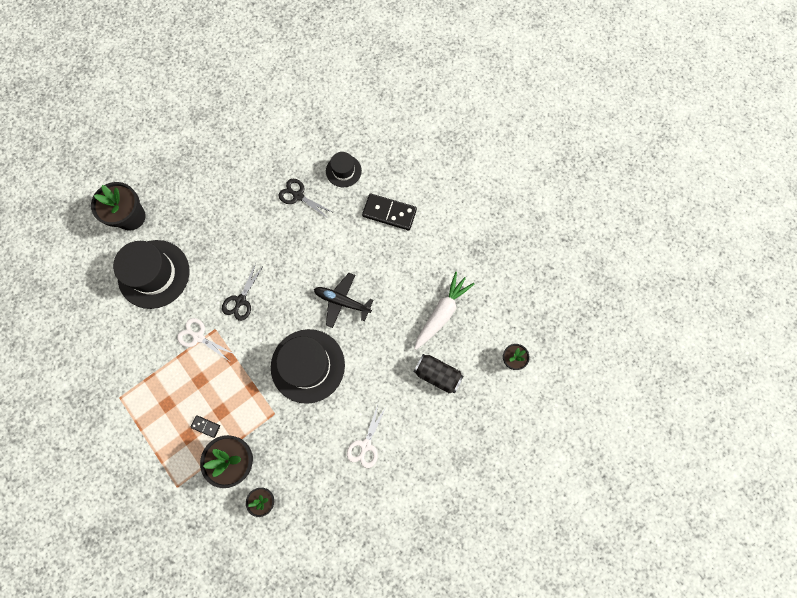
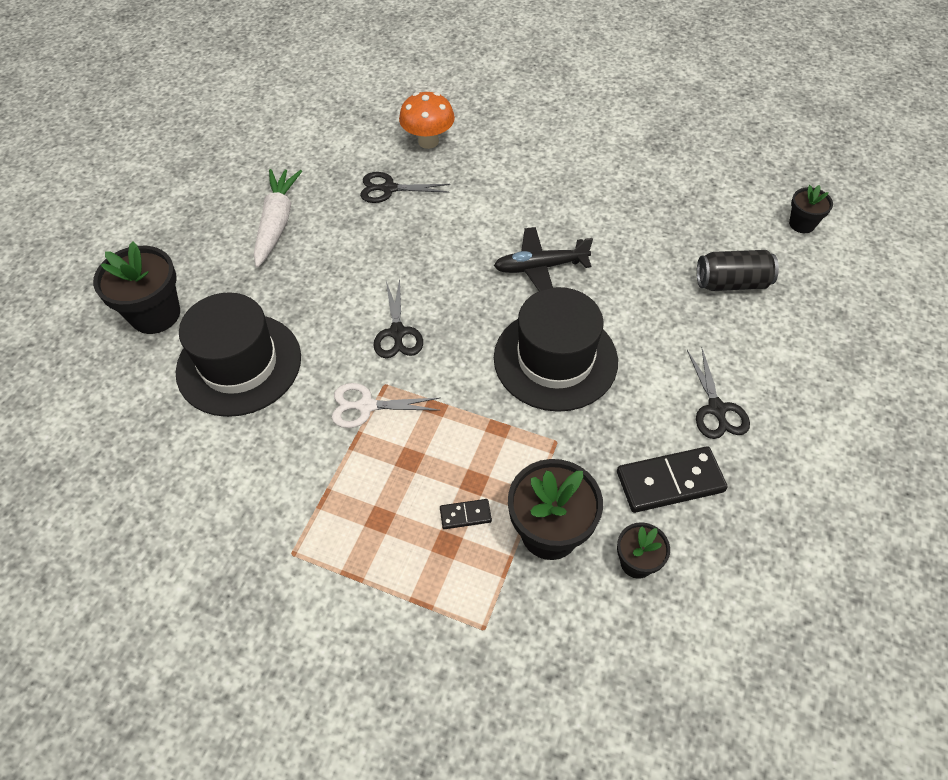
camera: 30 degrees left, 20 degrees down
(343, 171) = (428, 141): black hat -> orange mushroom
(365, 445) = (716, 409): white scissors -> black scissors
(389, 213) = (521, 155): black domino -> black domino (670, 481)
(442, 313) = (676, 220): white carrot -> white carrot (277, 223)

